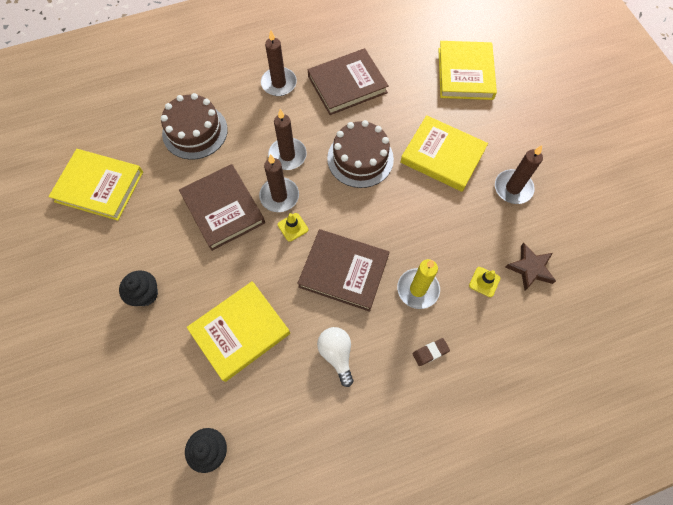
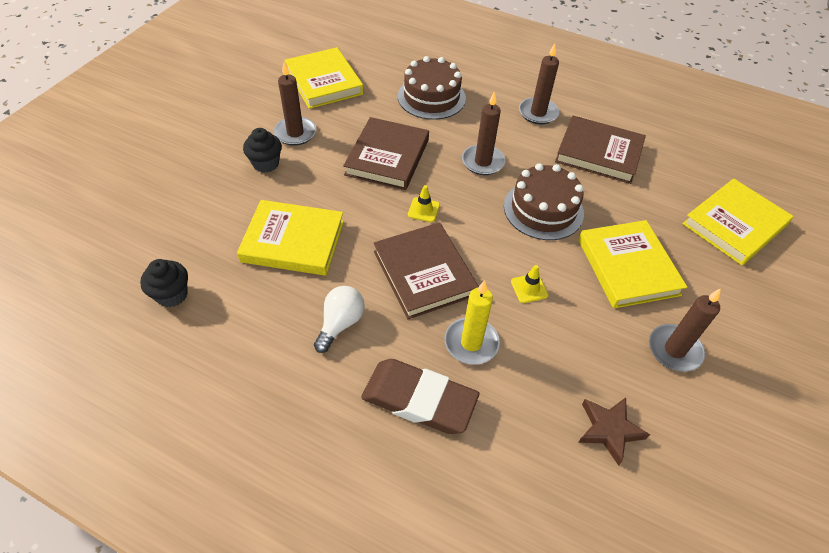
camera: 45 degrees right, 15 degrees down
(279, 196) = (440, 182): brown candle -> brown candle (295, 133)
(430, 352) = (419, 400): brown eraser -> brown eraser, size x2.41
(484, 282) = (544, 396): yellow traffic cone -> yellow traffic cone (529, 288)

